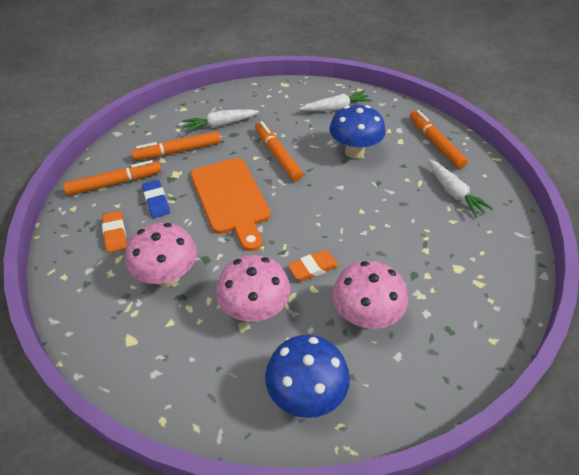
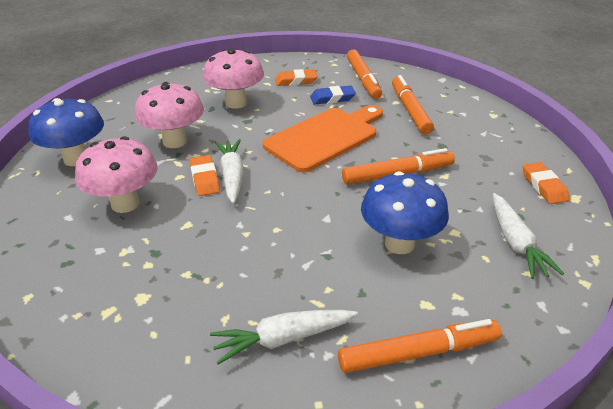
camera: 100 degrees right, 10 degrees down
(221, 124) = (461, 138): white carrot -> white carrot (232, 176)
(231, 199) = (325, 137): orange cutting board -> orange cutting board turned 150 degrees clockwise
(276, 94) = (543, 186): none -> orange eraser

